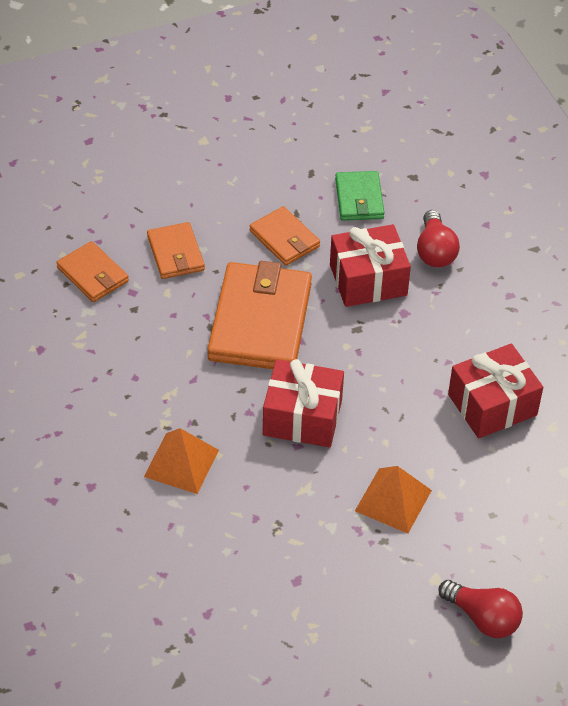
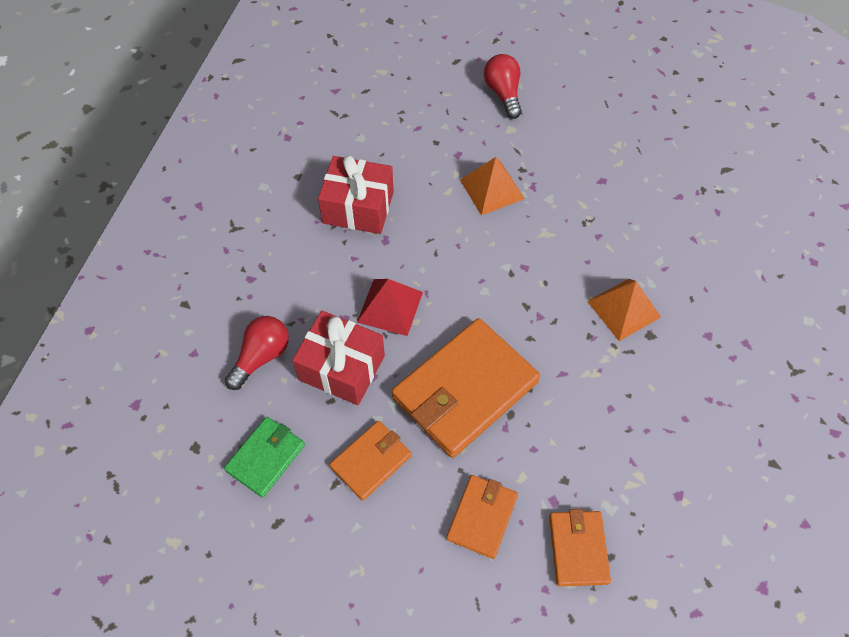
camera: 140 degrees left, 10 degrees up
(284, 239) = (371, 461): orange wallet -> orange wallet turned 45 degrees clockwise
(302, 417) = (502, 285): red gift -> none
(377, 343) = (390, 307): none -> red pyramid

